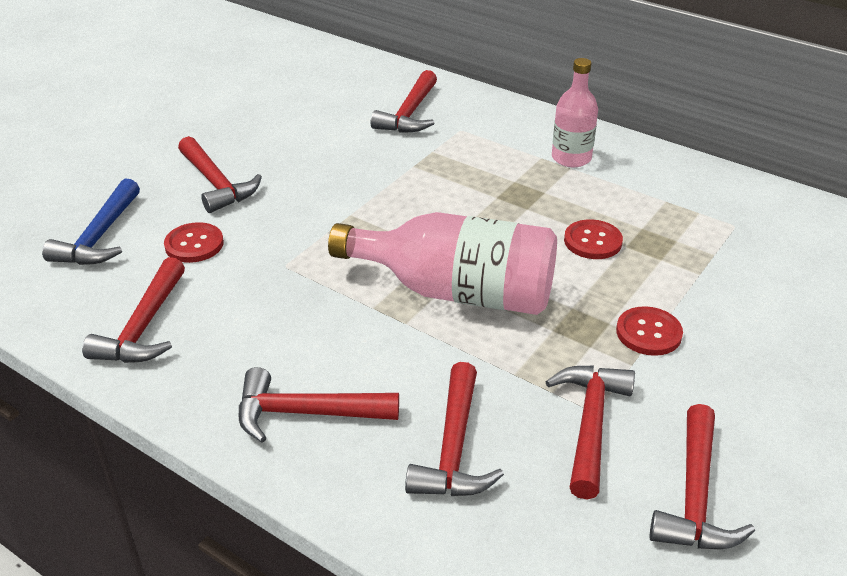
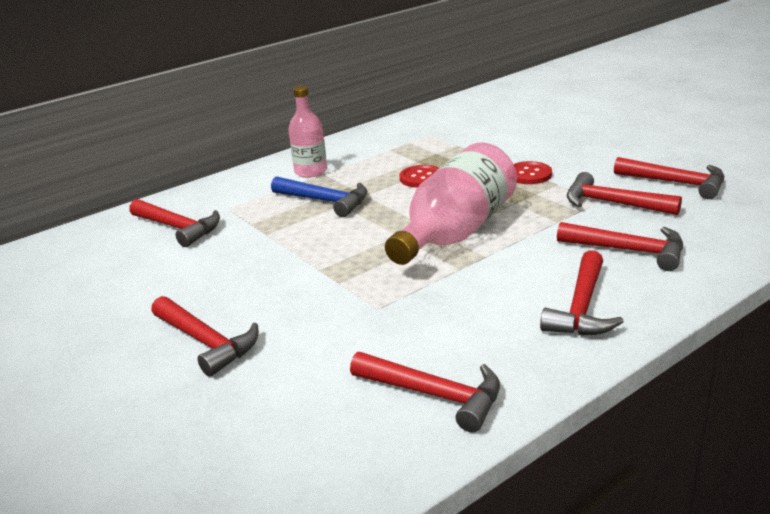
camera: 70 degrees left, 10 degrees down
(99, 237) = (251, 430): blue hammer -> blue hammer (325, 201)
(194, 244) = (310, 360): red button -> none
(217, 184) = (207, 342): red hammer -> red hammer turned 60 degrees clockwise

